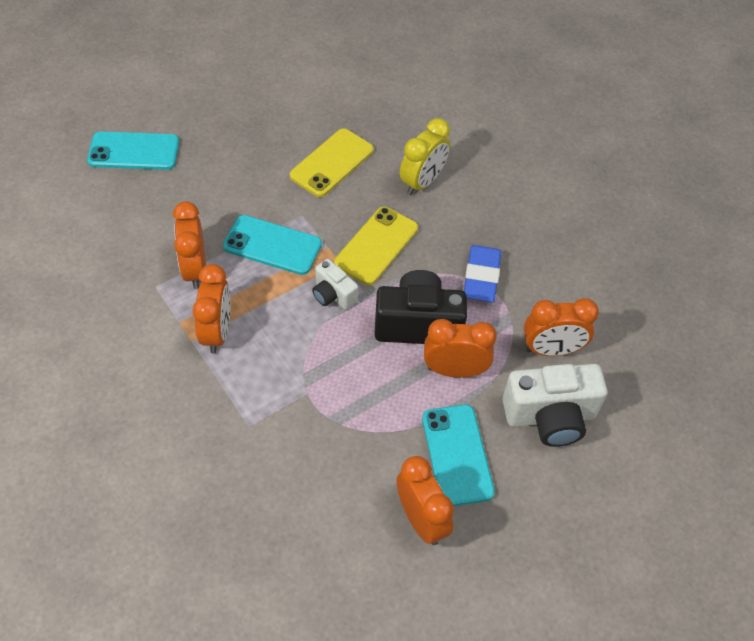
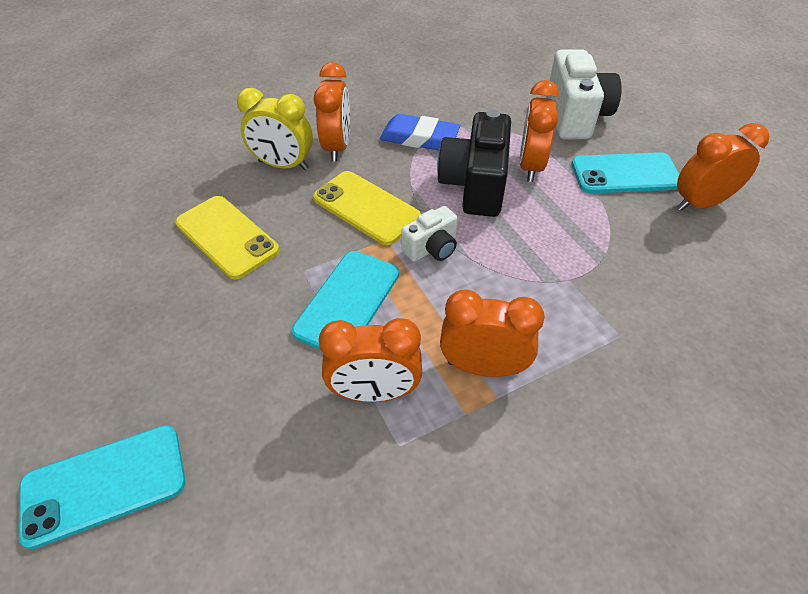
camera: 80 degrees left, 5 degrees down
(134, 151) = (104, 484): turquoise phone -> turquoise phone turned 60 degrees clockwise
(422, 182) = (283, 165): yellow clock -> yellow clock turned 150 degrees clockwise
(551, 350) = (505, 107): orange clock -> orange clock (337, 147)

